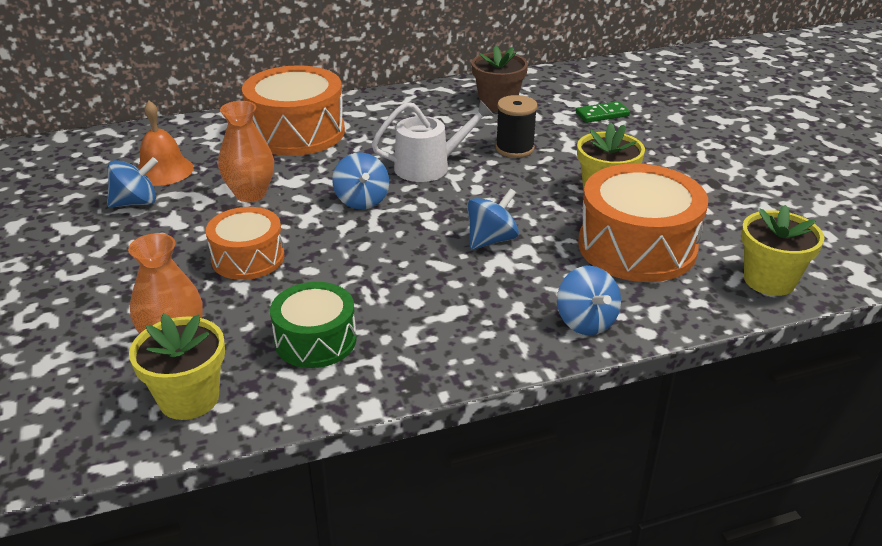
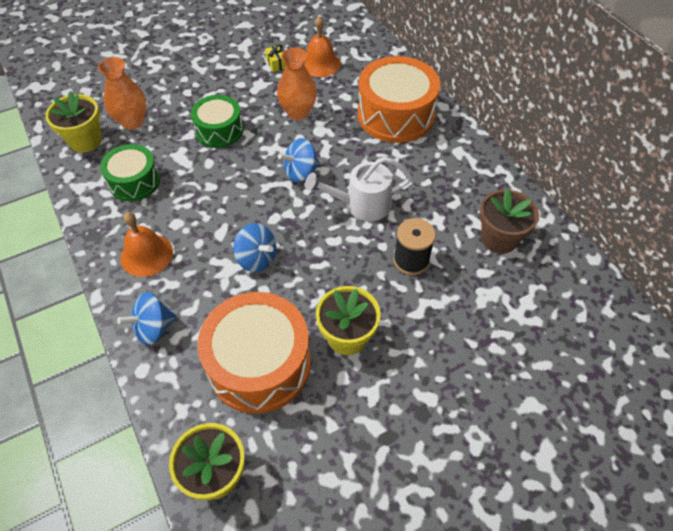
camera: 80 degrees right, 20 degrees up
(136, 203) = (277, 63): blue spinning top -> yellow gift
(248, 258) = (219, 130): orange drum -> green drum
(429, 167) = (362, 204): white watering can -> white watering can turned 105 degrees clockwise
(464, 328) = (146, 255): none -> orange bell
(602, 114) = (510, 330): green domino -> none

